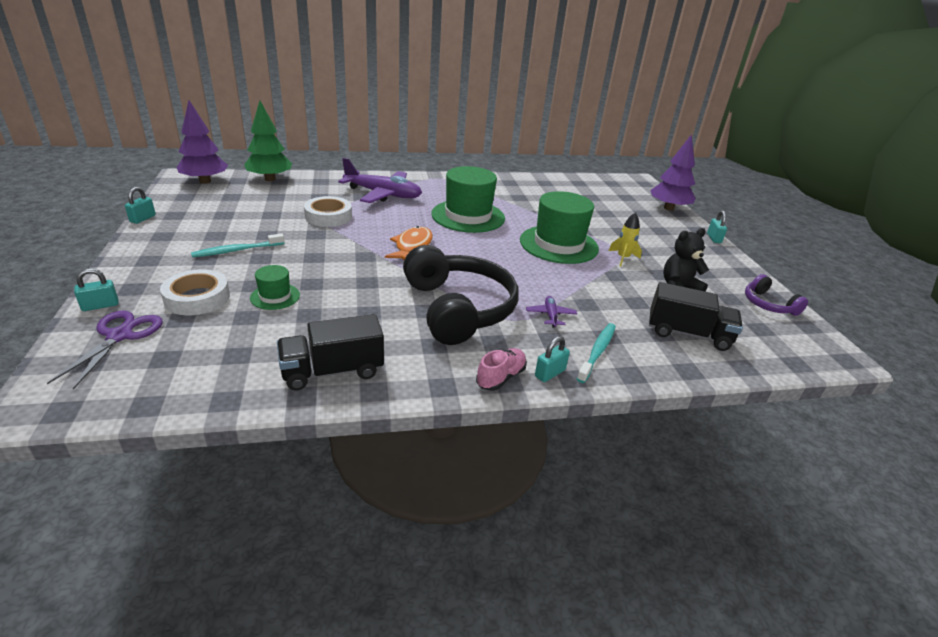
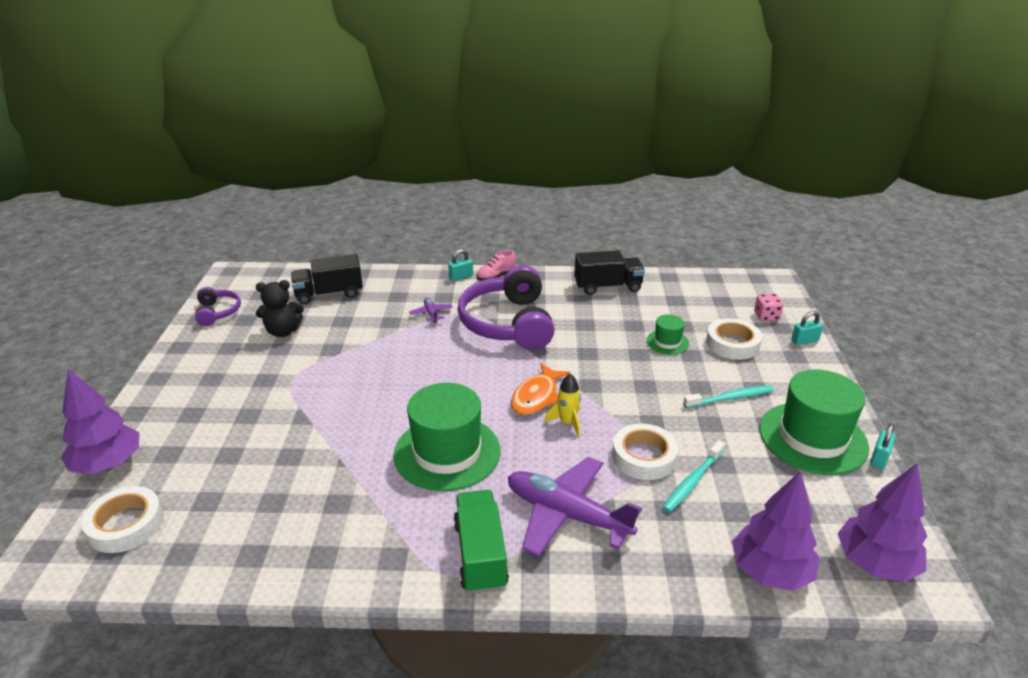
camera: 165 degrees left, 0 degrees up
(119, 336) = (766, 316): purple scissors -> pink dice
(270, 179) = (770, 571): green tree -> purple tree
(429, 183) = (480, 555): none -> green truck
(458, 308) = (508, 323): black headphones -> purple headphones
(550, 315) = (431, 313): purple plane -> purple plane turned 150 degrees clockwise
(558, 244) = (357, 393): green hat -> green hat (812, 438)
(597, 352) = (416, 286): turquoise toothbrush -> turquoise toothbrush (693, 481)
(619, 190) = (126, 525): none -> white tape
(623, 258) = (298, 370): yellow rocket -> yellow rocket (567, 422)
(688, 334) = (329, 294): black truck -> black truck turned 45 degrees counterclockwise
(714, 238) = (137, 396): turquoise padlock -> none

